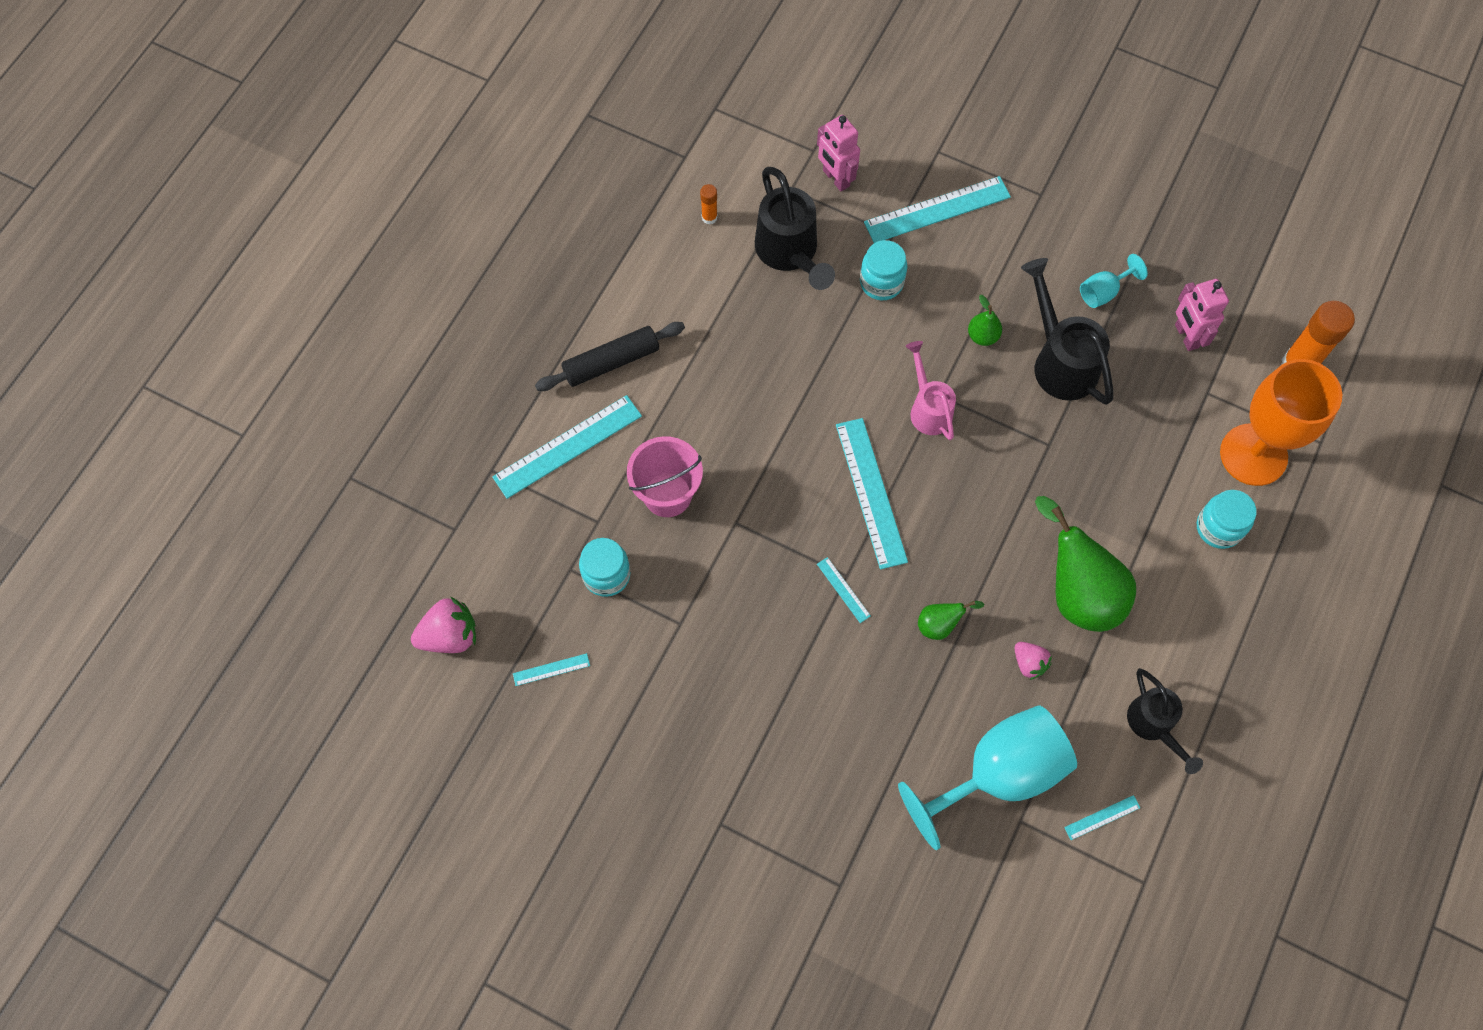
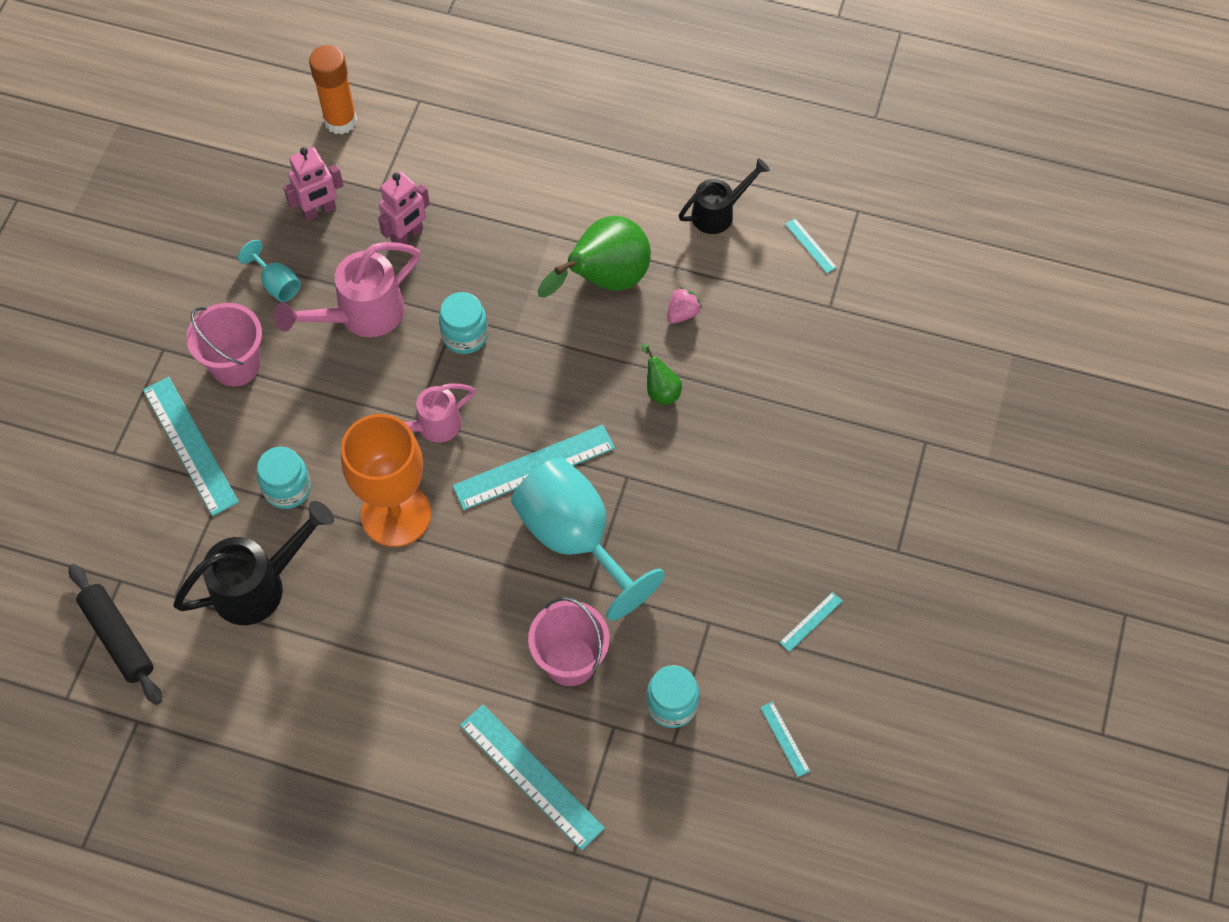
camera: 100 degrees left, 5 degrees down
(450, 635) = (771, 852): pink strawberry -> none
(611, 362) = (420, 750): black rolling pin -> black rolling pin (118, 638)
(709, 217) = (220, 678): orange glue stick -> none
(835, 178) = (156, 552): pink robot -> pink robot (407, 235)
(843, 590) = (642, 478): turquoise ruler -> turquoise ruler (811, 621)
(982, 336) = (341, 386): green pear -> none
(998, 774) = (792, 328): turquoise goblet -> turquoise goblet (575, 539)
(1016, 251) = (235, 365): none -> pink bucket
(1060, 361) = (361, 315): black watering can -> pink watering can
(1218, 528) = (519, 174): turquoise jar -> turquoise jar (465, 335)
(1253, 455) = (440, 151): orange goblet -> orange goblet (396, 514)

